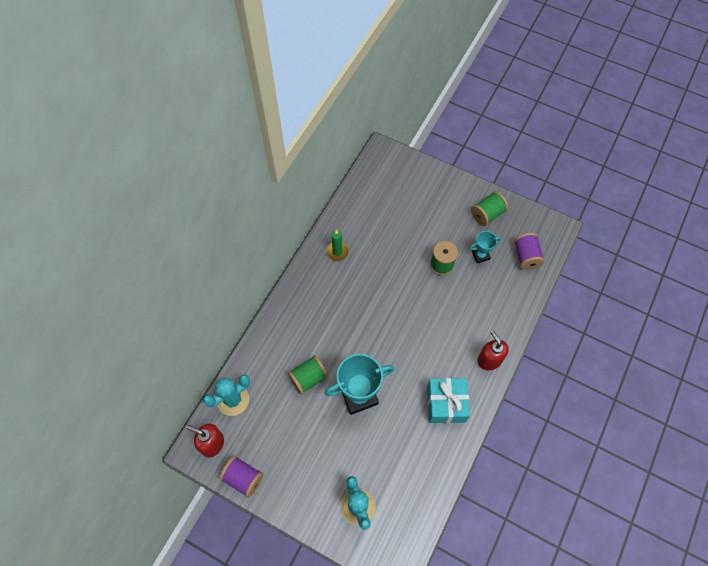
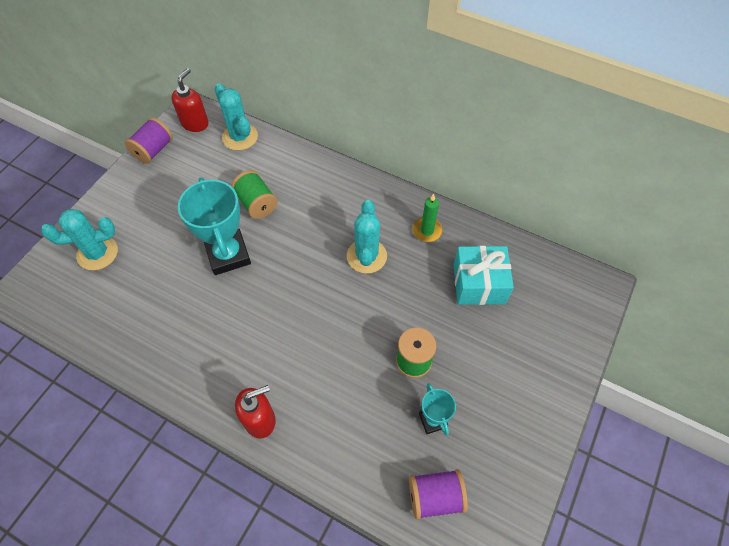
camera: 90 degrees right, 5 degrees down
(360, 293) = (366, 256): none -> turquoise cactus
(446, 404) = (203, 356): turquoise gift -> turquoise gift (479, 284)
(487, 214) = (510, 437): green spool -> none

